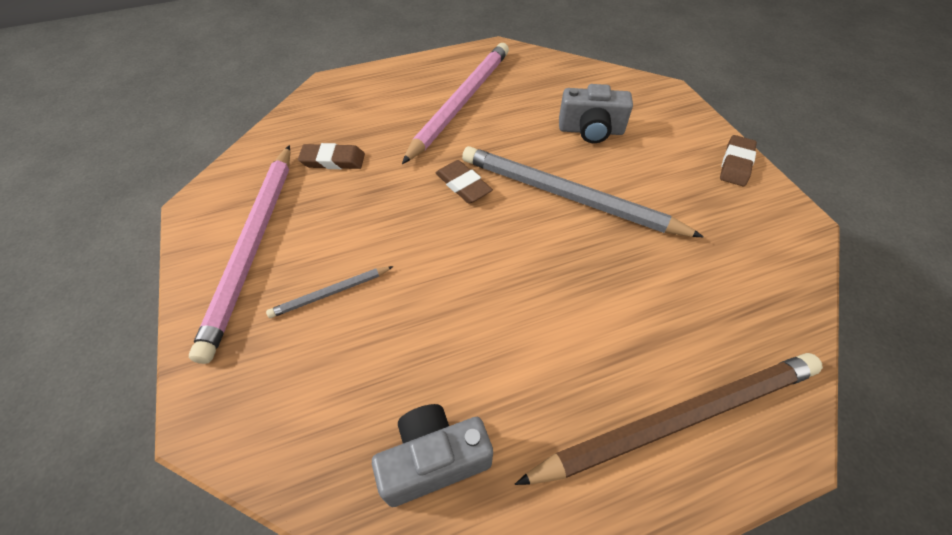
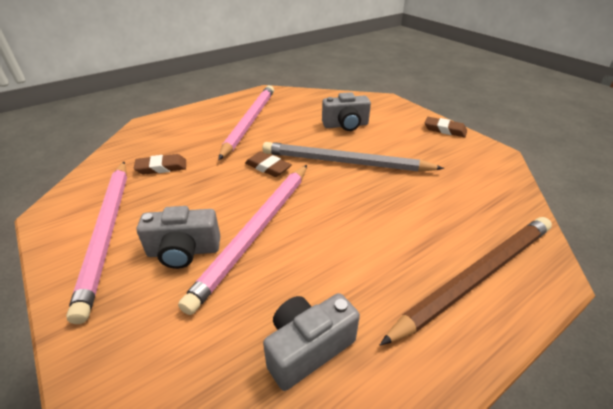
camera: 15 degrees left, 15 degrees down
(330, 293) = (184, 251): grey pencil -> grey camera
(421, 283) = (257, 231): none -> pink pencil
(736, 164) = (444, 130): brown eraser -> brown eraser turned 75 degrees counterclockwise

